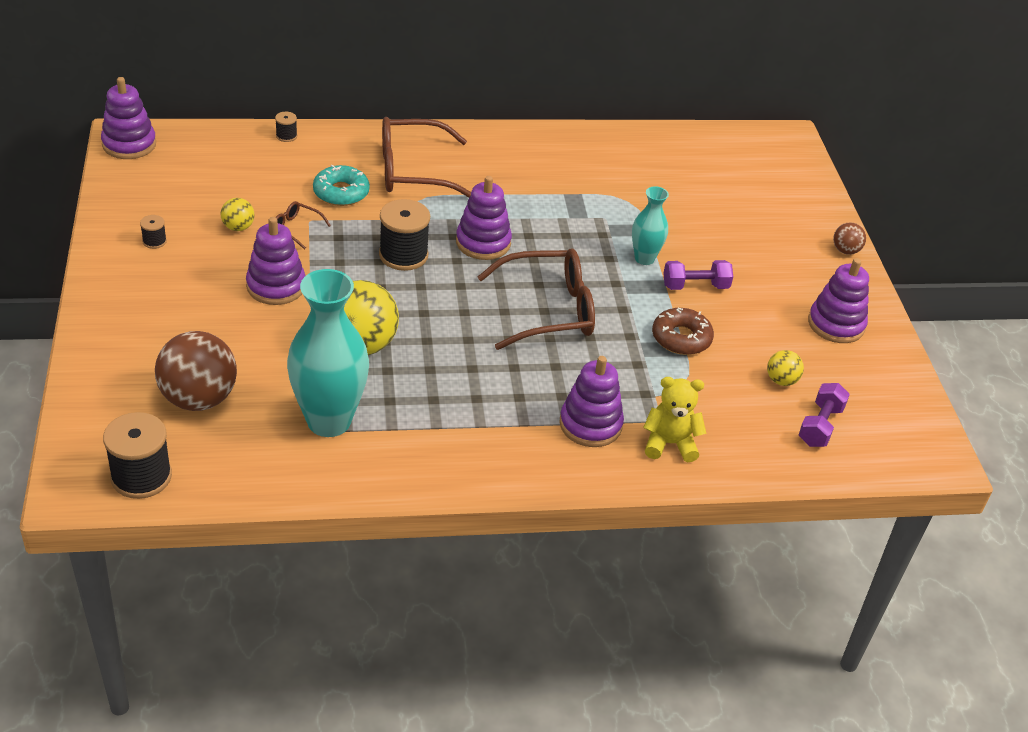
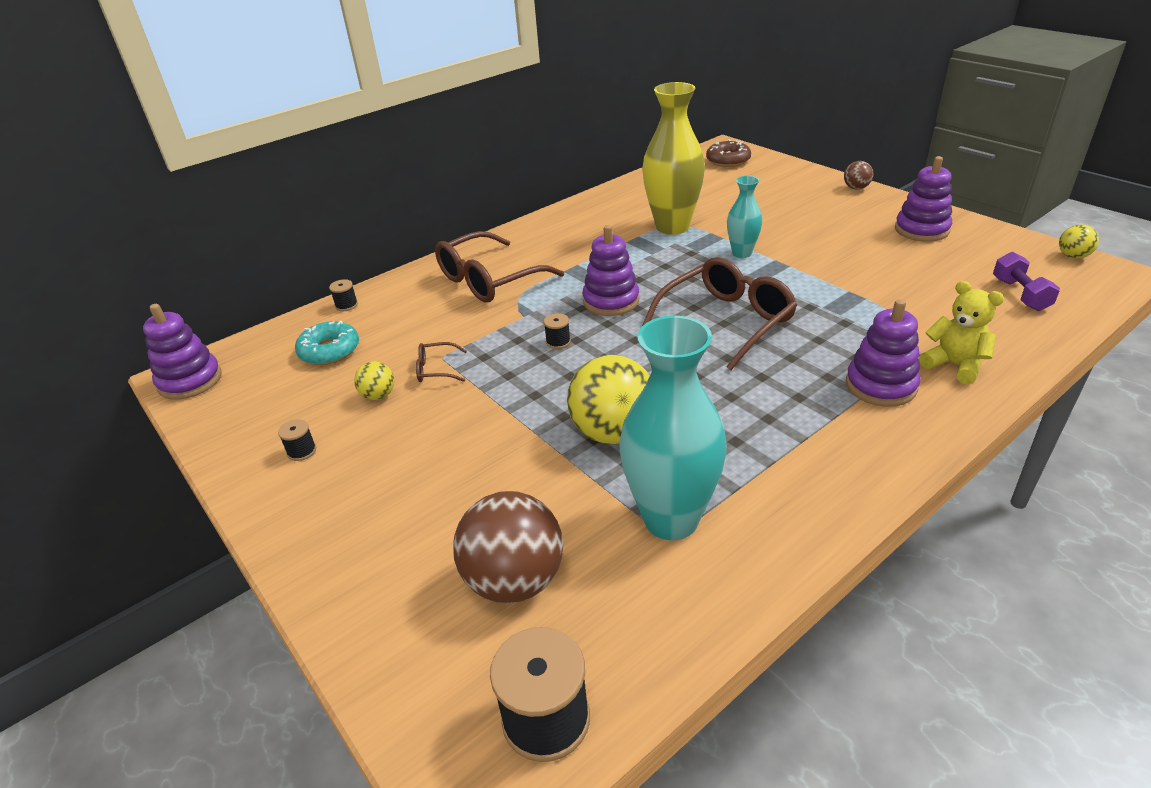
camera: 25 degrees left, 5 degrees down
(276, 286) = (472, 426): purple stacking toy -> none
(341, 192) = (445, 323): turquoise donut -> turquoise donut (329, 350)
(403, 255) = (558, 342): black spool -> black spool, size x0.47
(621, 200) = (672, 227): none -> yellow vase
(669, 444) = (954, 365): yellow teddy bear -> yellow teddy bear turned 75 degrees clockwise
(681, 338) = (845, 289): brown donut -> brown donut (728, 160)
(695, 286) = (801, 253): purple dumbbell -> none
(781, 380) = (949, 280): yellow ball -> yellow ball (1072, 256)

